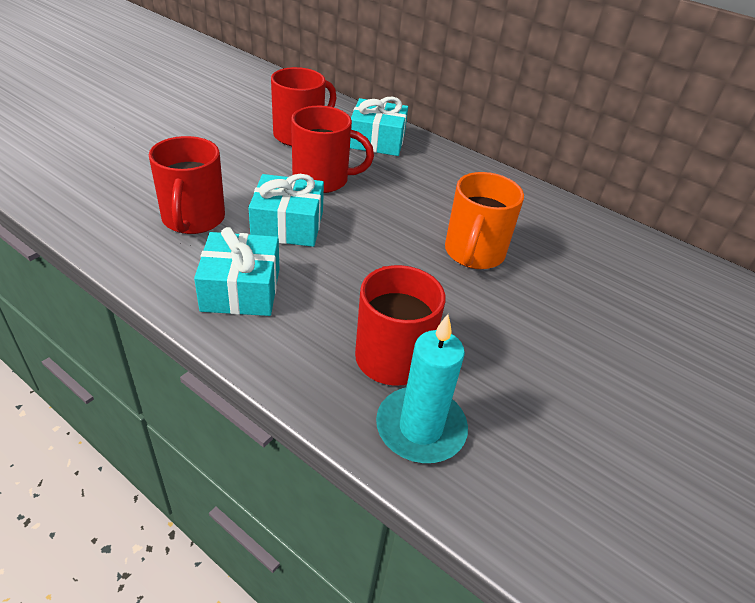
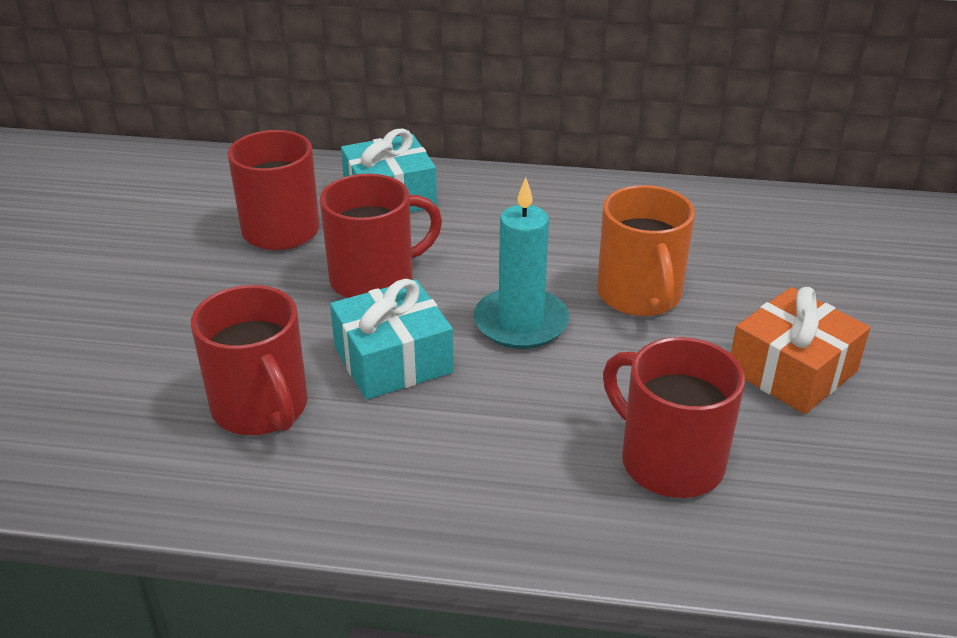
camera: 25 degrees left, 5 degrees down
(241, 289) = (421, 470): turquoise gift -> none
(420, 428) = (773, 525): turquoise candle -> turquoise candle (521, 323)
(533, 341) = (792, 370): none -> orange gift

